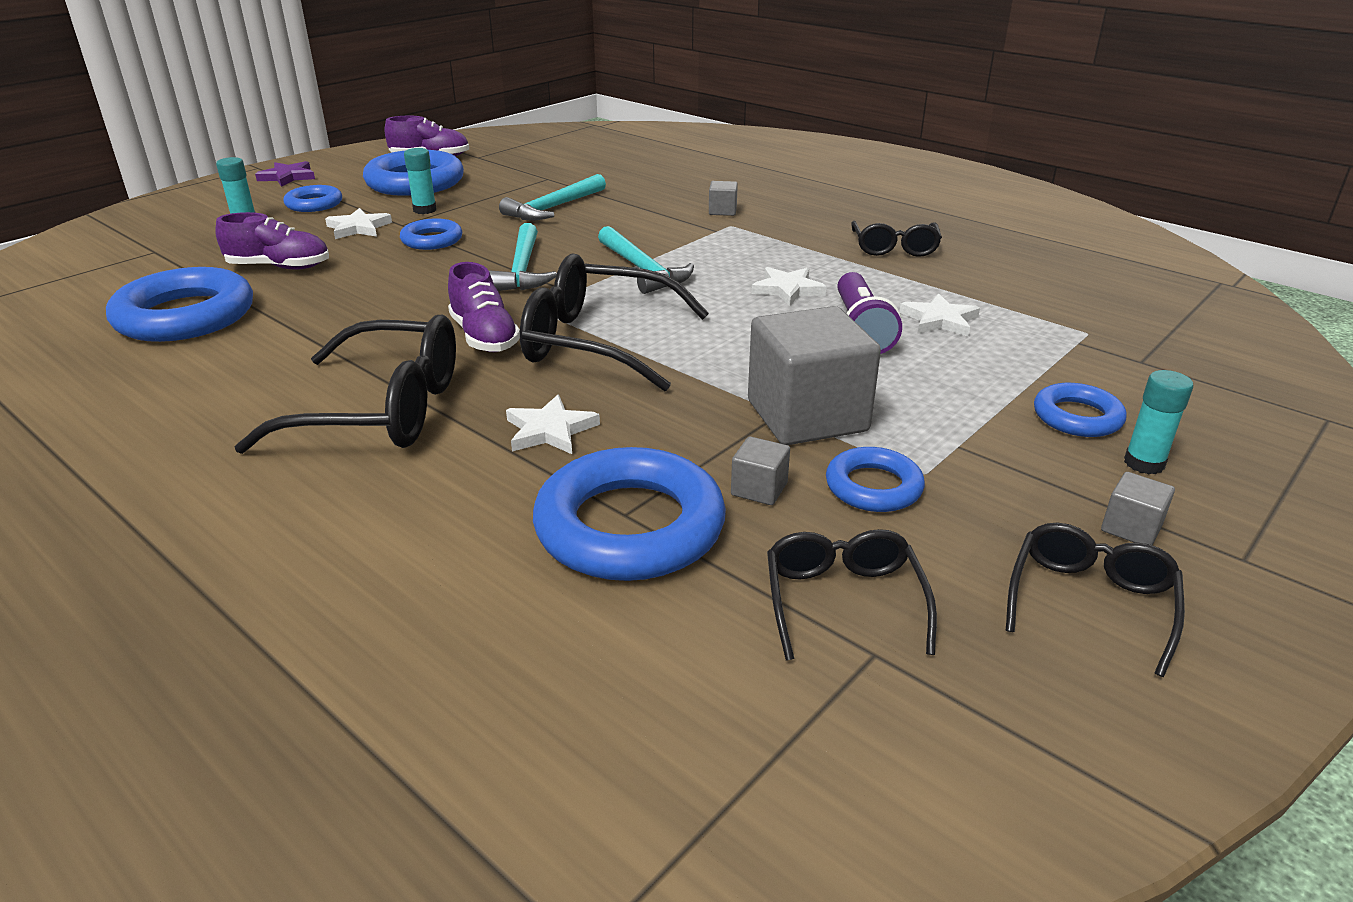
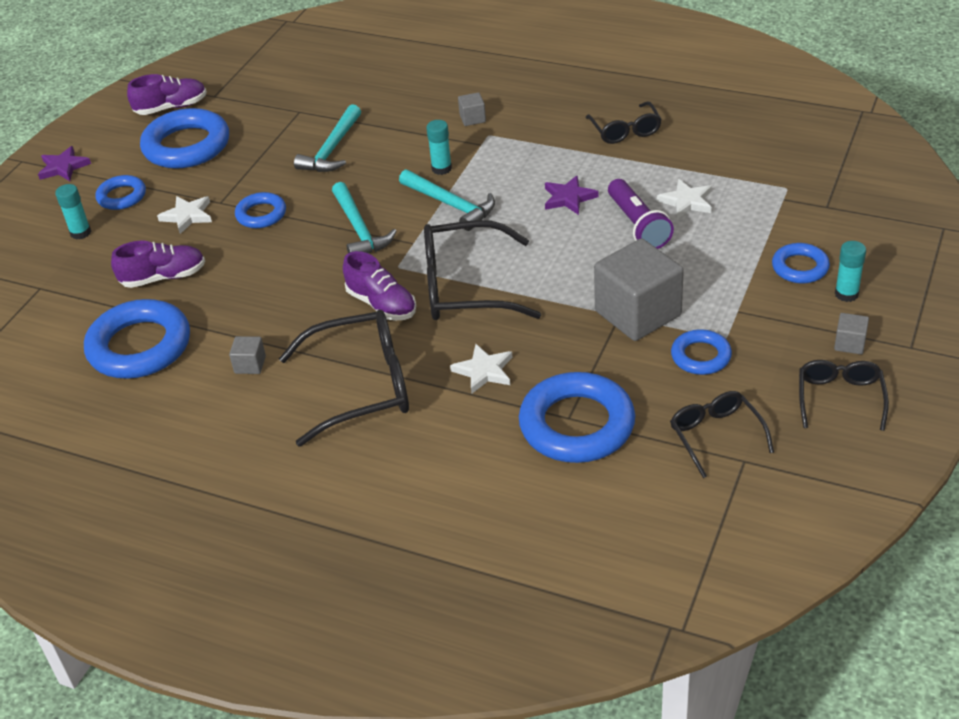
camera: 15 degrees left, 10 degrees up
(424, 210) = (225, 179): turquoise glue stick -> turquoise glue stick (441, 168)
(759, 489) = (636, 377): grey cube -> grey cube (250, 365)
(787, 289) = (568, 198): white star -> purple star

